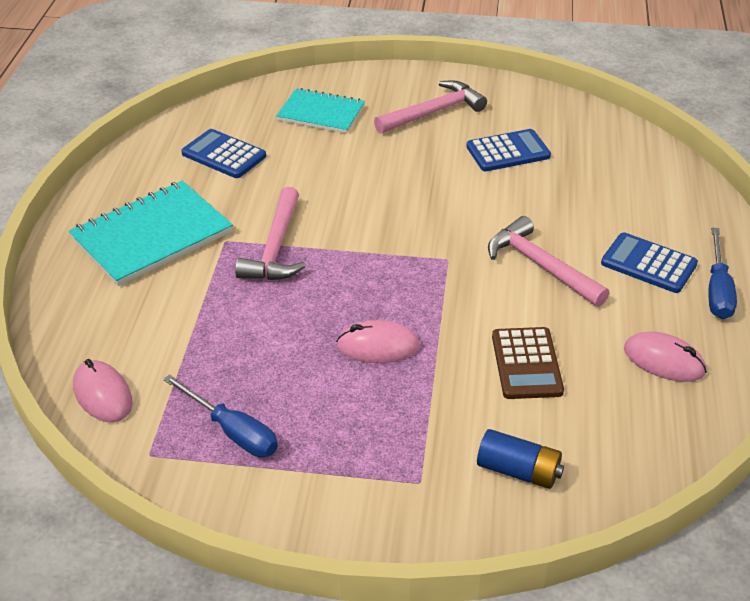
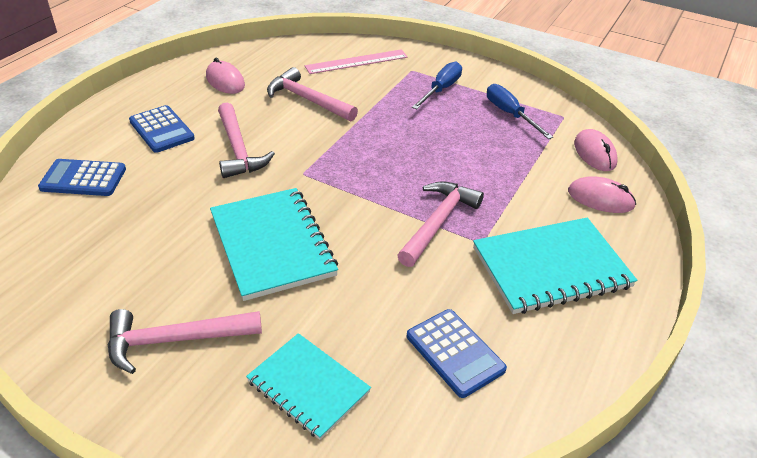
camera: 160 degrees left, 0 degrees up
(378, 346) = (395, 132): pink mouse -> pink mouse (600, 199)
(419, 186) = (272, 245): none -> turquoise notebook
(508, 151) = (153, 258): blue calculator -> blue calculator (83, 179)
(518, 471) = (356, 62): blue battery -> pink ruler
(526, 364) = (308, 100): brown calculator -> pink hammer
(717, 290) = (140, 103): blue screwdriver -> blue screwdriver (441, 89)

